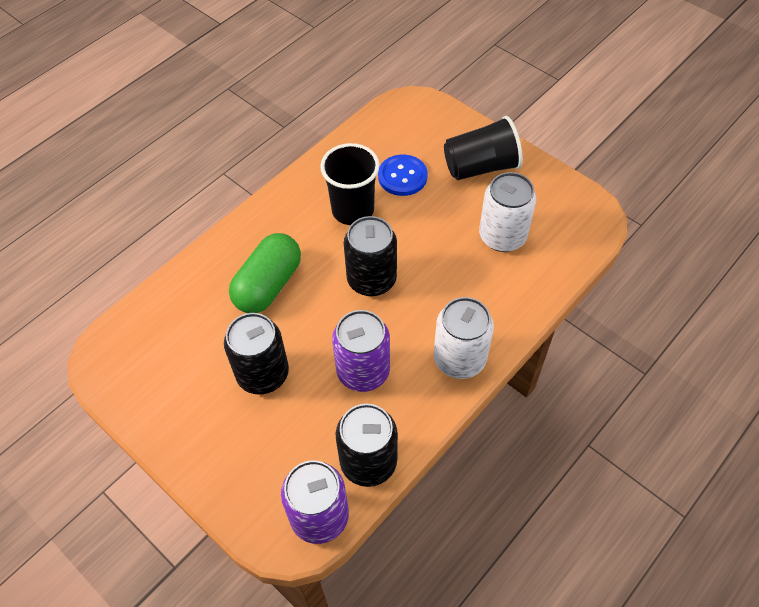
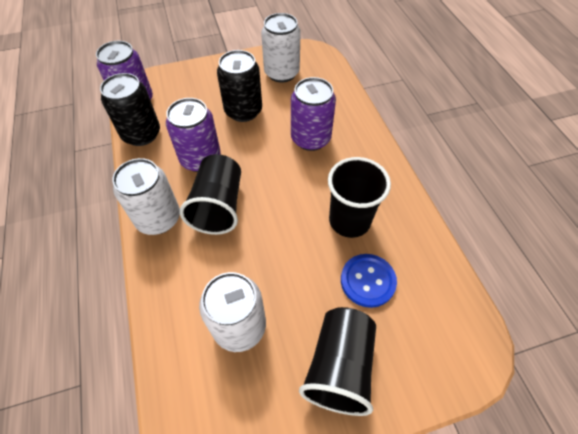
camera: 120 degrees right, 0 degrees up
(167, 371) = (281, 73): none -> white can
(268, 285) = (310, 138): green capsule -> purple can
(371, 279) = (270, 199): black can -> none
(409, 317) = (218, 206): none -> black cup

